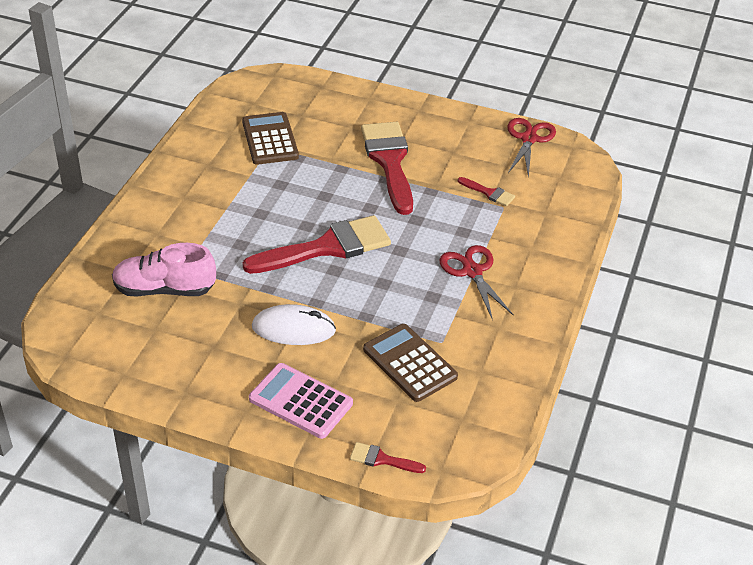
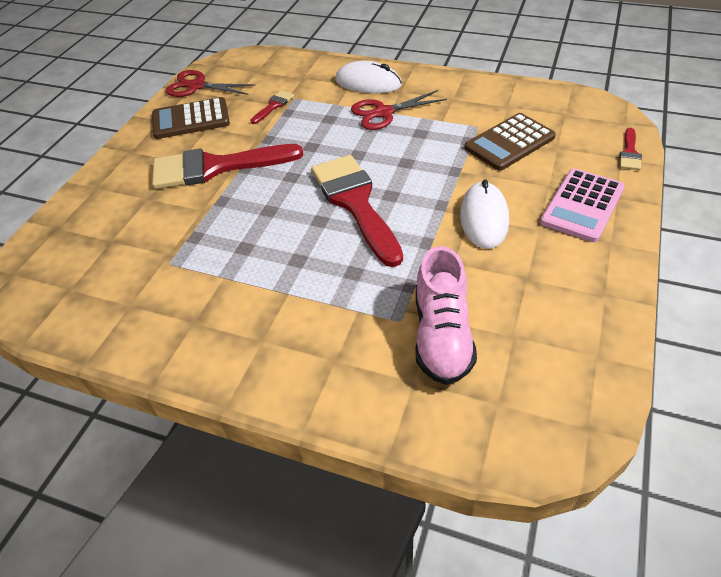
camera: 85 degrees left, 5 degrees up
(270, 139) = (153, 265): brown calculator -> brown calculator (191, 119)
(533, 262) = (368, 83): none -> white mouse

